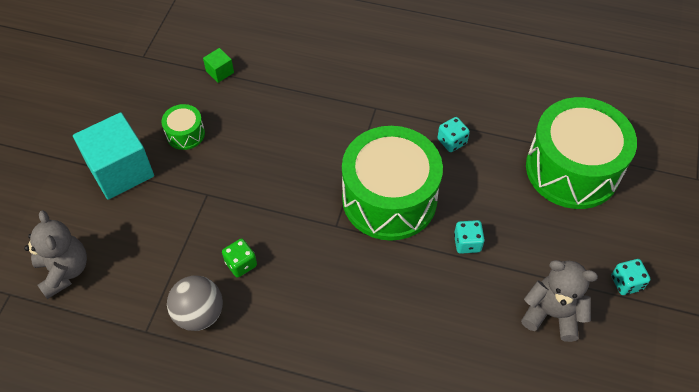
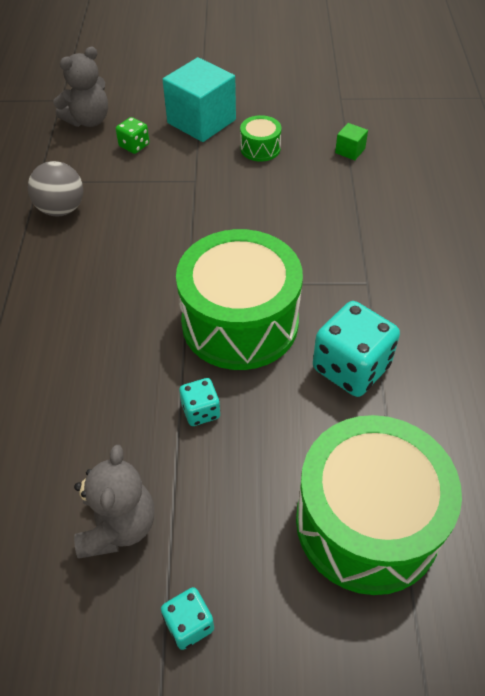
camera: 75 degrees right, 5 degrees down
(241, 264) = (121, 223): green dice -> green dice (134, 146)
(452, 141) = (351, 368): turquoise dice -> turquoise dice, size x1.94

